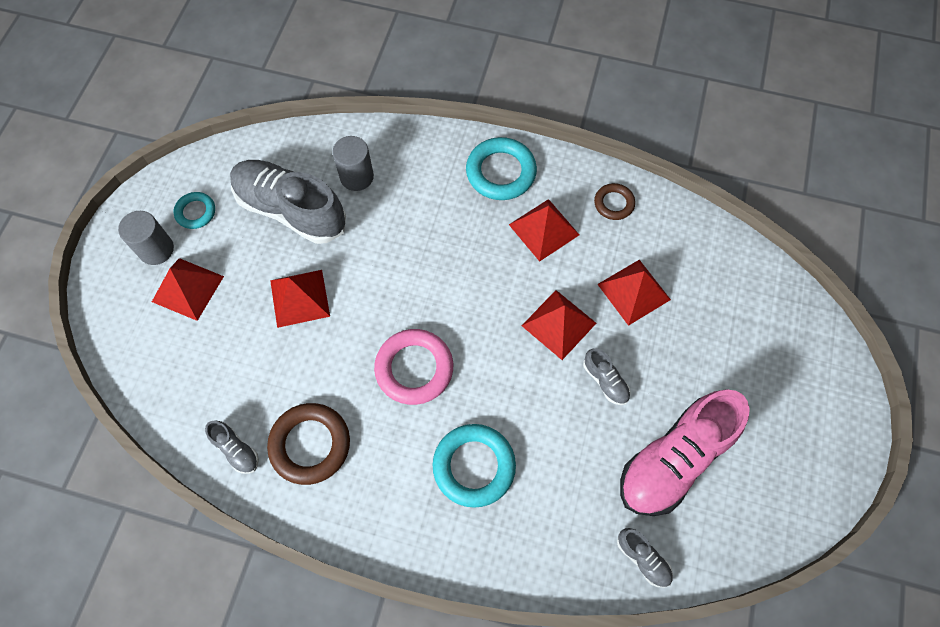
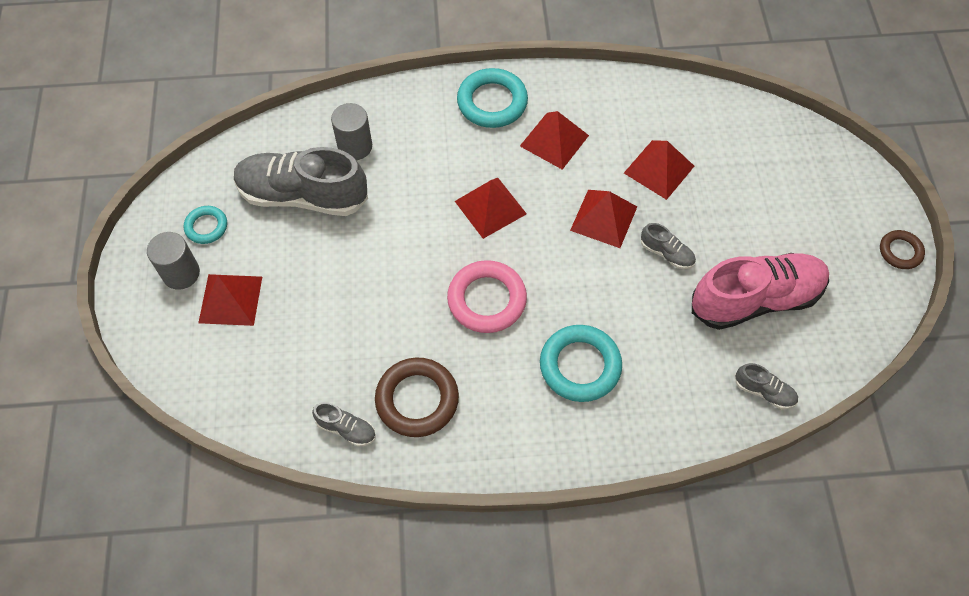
camera: 20 degrees left, 5 degrees down
(300, 298) = (347, 272): red pyramid -> red pyramid (490, 207)
(614, 203) = (608, 99): brown ring -> brown ring (900, 251)
(674, 459) = (755, 299): pink shoe -> pink shoe turned 135 degrees counterclockwise

